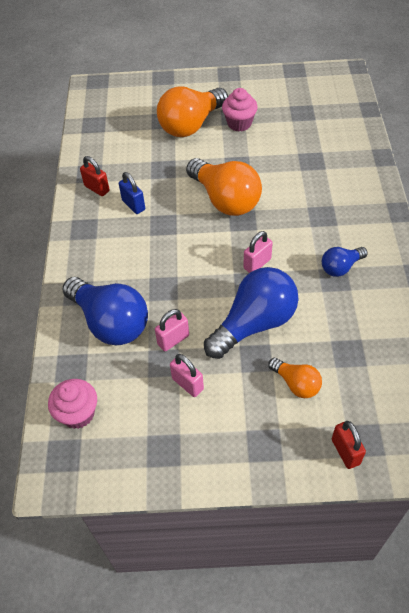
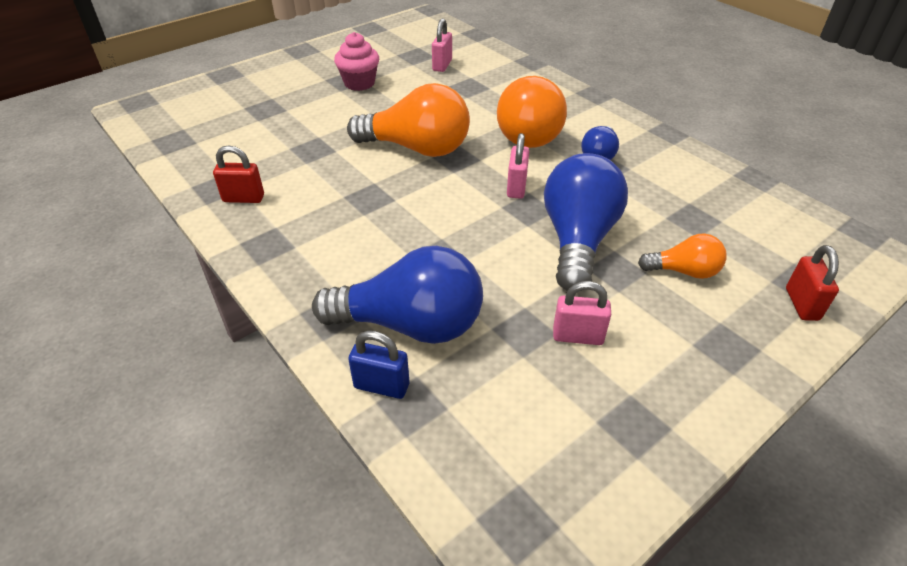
camera: 40 degrees left, 10 degrees down
(78, 413) = (482, 455): pink cupcake -> none
(133, 205) = (311, 195): blue padlock -> blue padlock (381, 386)
(173, 340) = (509, 301): pink padlock -> pink padlock (442, 65)
(191, 125) = (304, 101): orange light bulb -> orange light bulb (529, 132)
(345, 451) = (802, 304): red padlock -> red padlock turned 60 degrees clockwise

